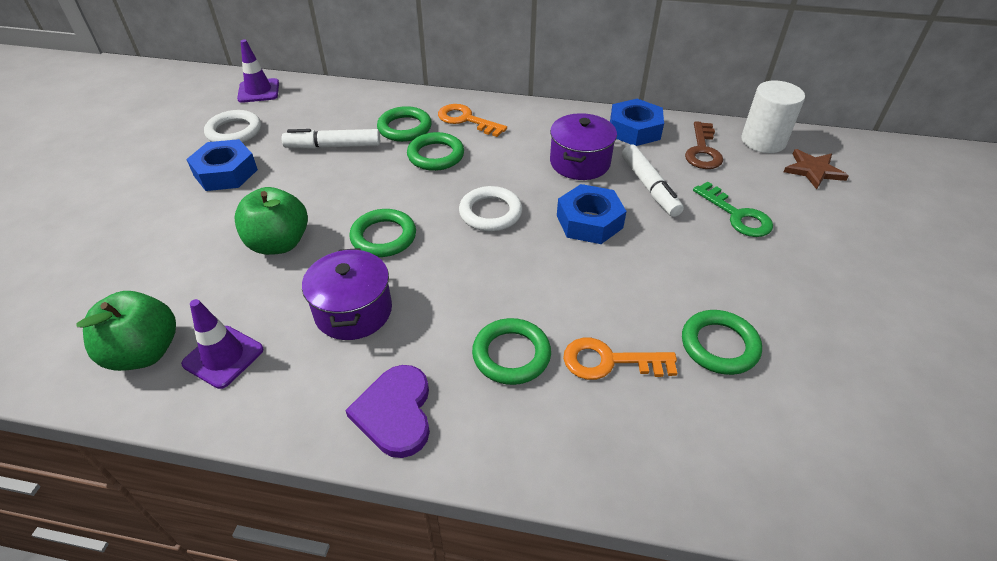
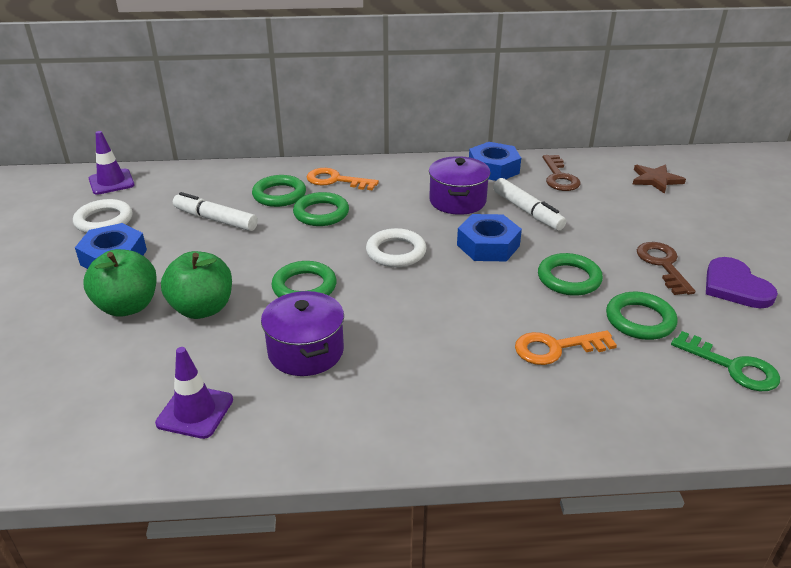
camera: 15 degrees left, 10 degrees down
(144, 352) = (110, 423): green apple -> green apple (128, 306)
(333, 146) = (215, 220): white marker -> white marker turned 45 degrees clockwise
(395, 412) = (386, 423): purple heart -> purple heart (735, 286)
(511, 355) = (469, 359): green ring -> green ring (569, 278)
(737, 215) = (610, 222): green key -> green key (732, 367)
(763, 141) = (605, 163): white cylinder -> none
(776, 280) = (663, 265): none -> brown key

